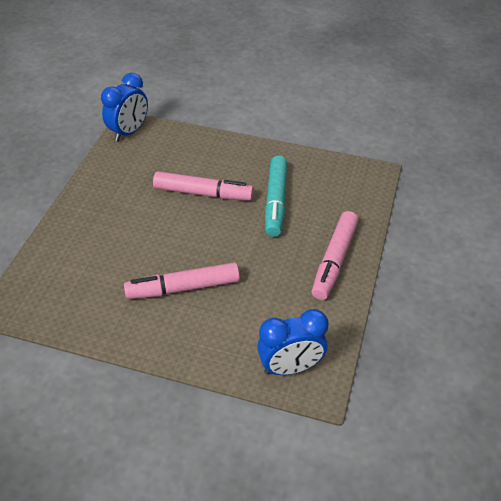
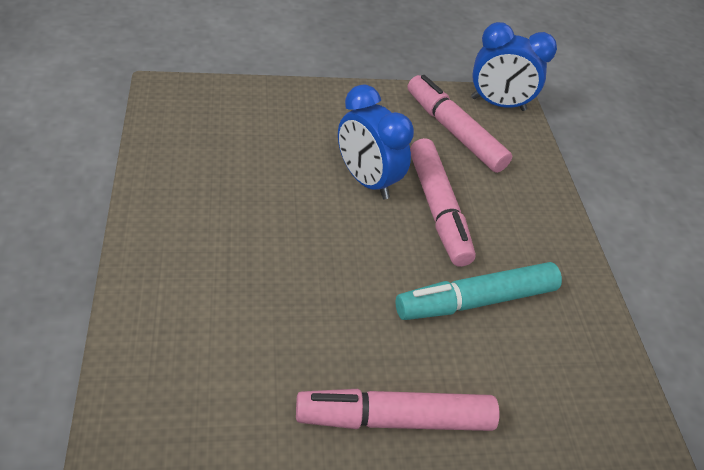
camera: 60 degrees right, 0 degrees up
(183, 288) = (254, 236): pink marker -> pink marker (454, 132)
(290, 367) = (150, 409): blue clock -> blue clock (366, 180)

